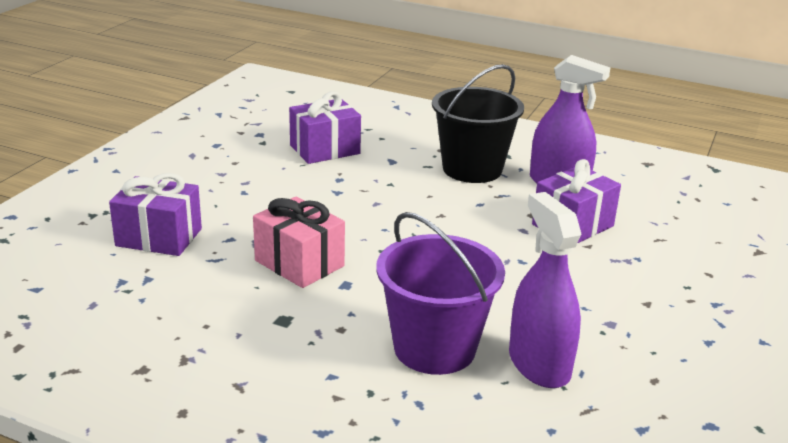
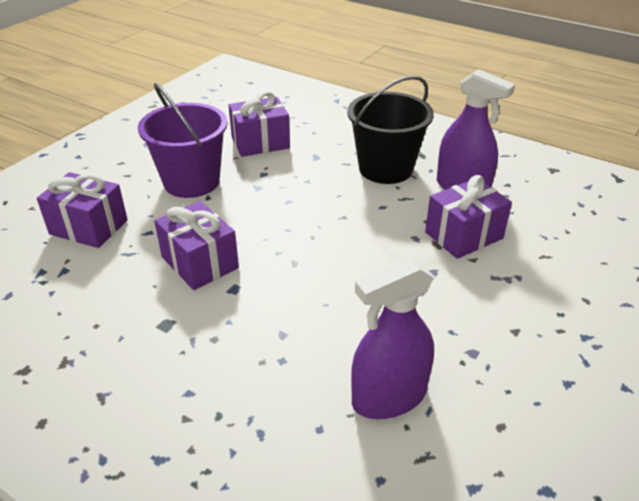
camera: 10 degrees right, 10 degrees up
(299, 263) = (200, 262): pink gift -> purple gift
(434, 348) = (294, 368): purple bucket -> purple bucket (191, 181)
(539, 364) = (389, 397): purple spray bottle -> purple spray bottle turned 105 degrees counterclockwise

